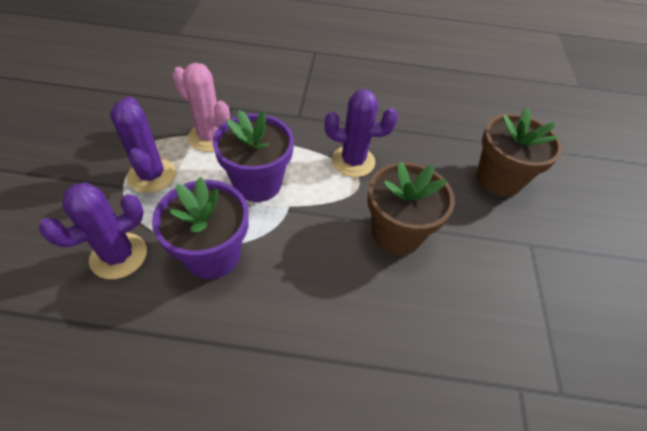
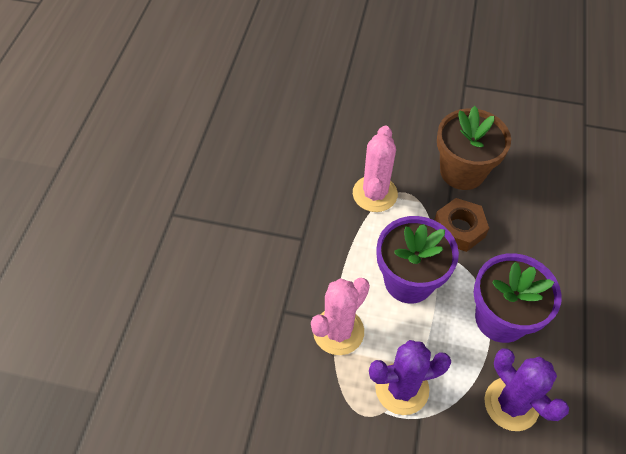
camera: 80 degrees left, 5 degrees up
(320, 226) = (459, 229): none -> brown nut
(353, 161) = (374, 194): purple cactus -> pink cactus
(498, 179) = (395, 86): brown flower pot -> none

